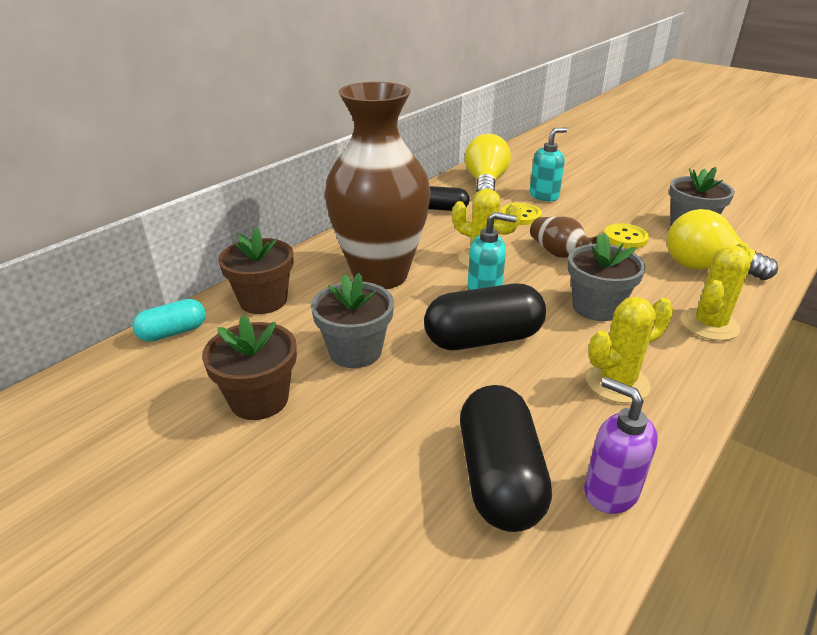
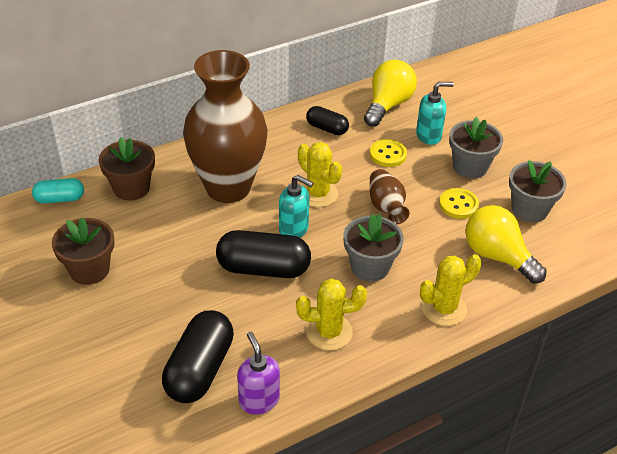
camera: 20 degrees right, 10 degrees up
(355, 351) = (169, 251): grey flower pot -> grey flower pot (470, 167)

